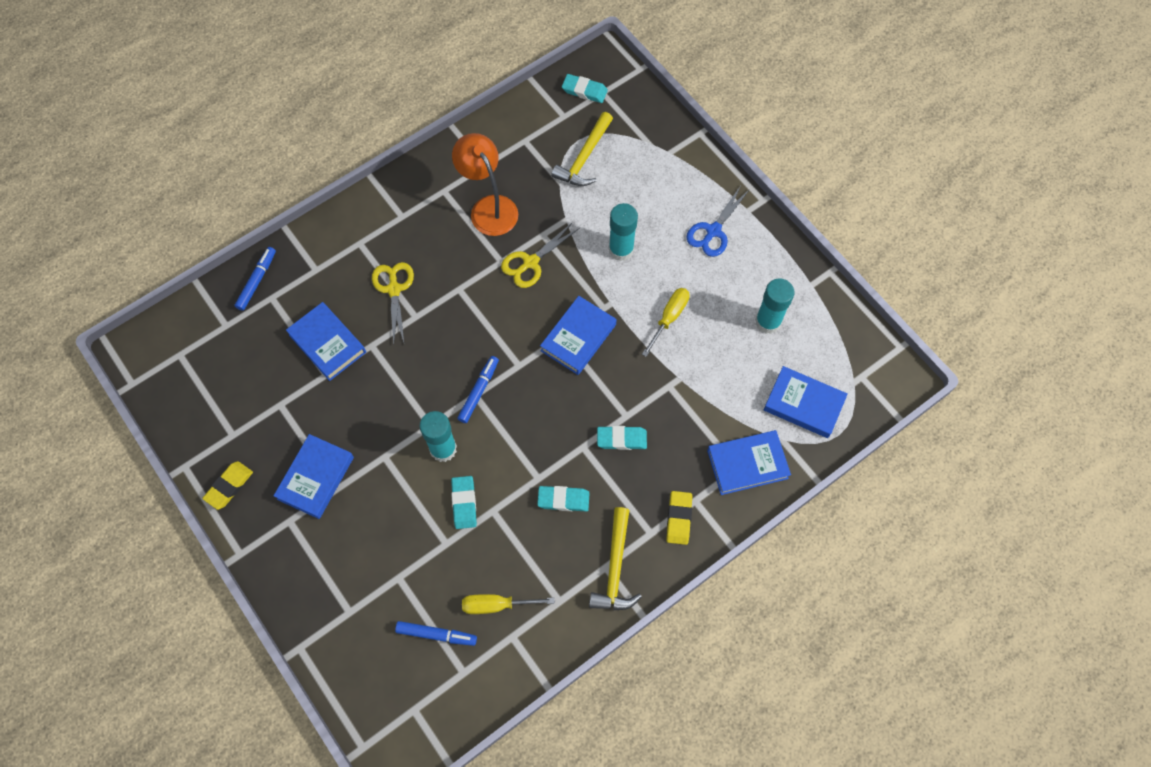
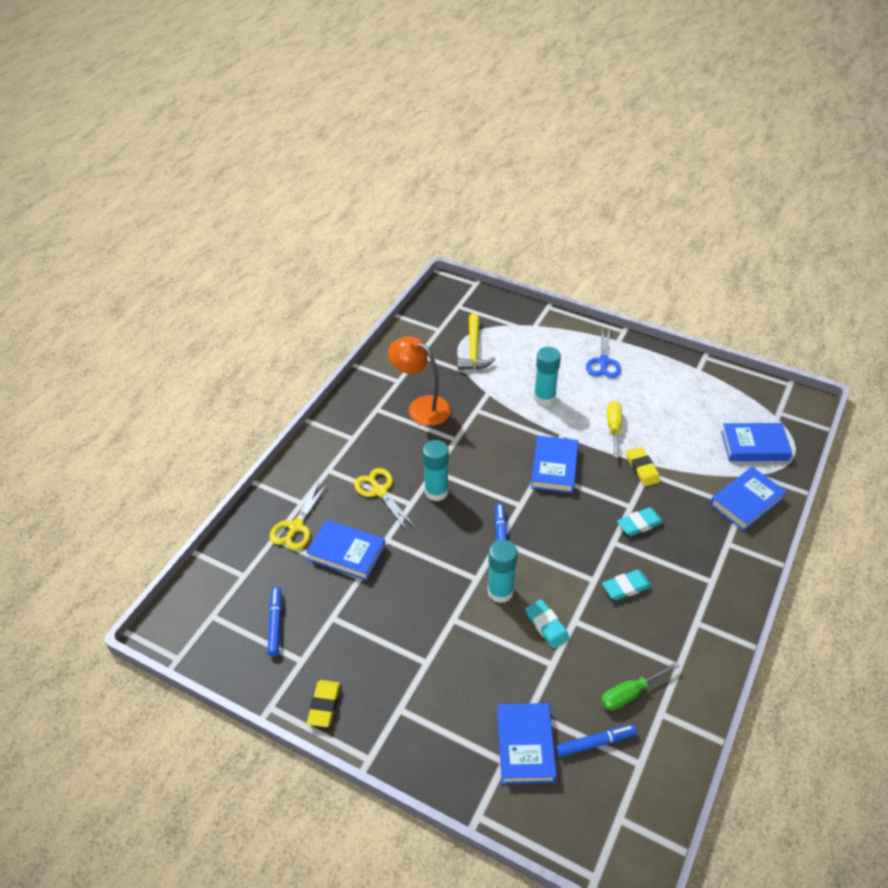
camera: 25 degrees left, 20 degrees down
(257, 281) = (253, 530): blue marker -> blue marker (275, 624)
(315, 478) = (402, 662): blue book -> blue book (525, 746)
(496, 605) = (629, 694): yellow screwdriver -> green screwdriver
(530, 262) = (480, 431): yellow scissors -> yellow scissors (296, 527)
(584, 91) = (444, 309): turquoise eraser -> none
(615, 568) = (704, 619): yellow hammer -> none
(679, 518) = (725, 561): yellow eraser -> yellow eraser (642, 469)
(767, 322) = (687, 403): turquoise glue stick -> turquoise glue stick (436, 492)

